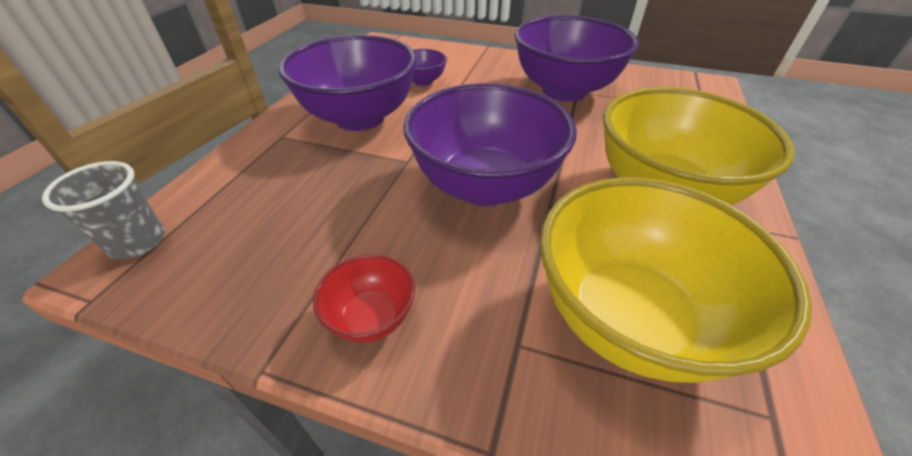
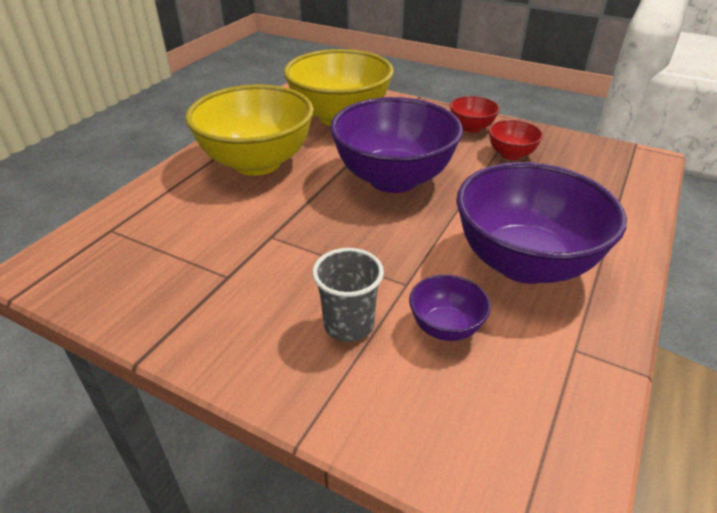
camera: 170 degrees left, 5 degrees down
(138, 242) = (643, 169): grey cup -> grey cup (349, 325)
(322, 249) = (511, 154): none -> red bowl
(564, 90) = (244, 280): purple bowl -> none

